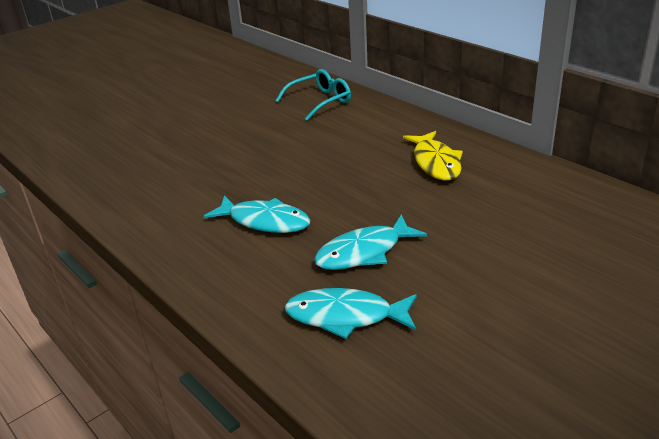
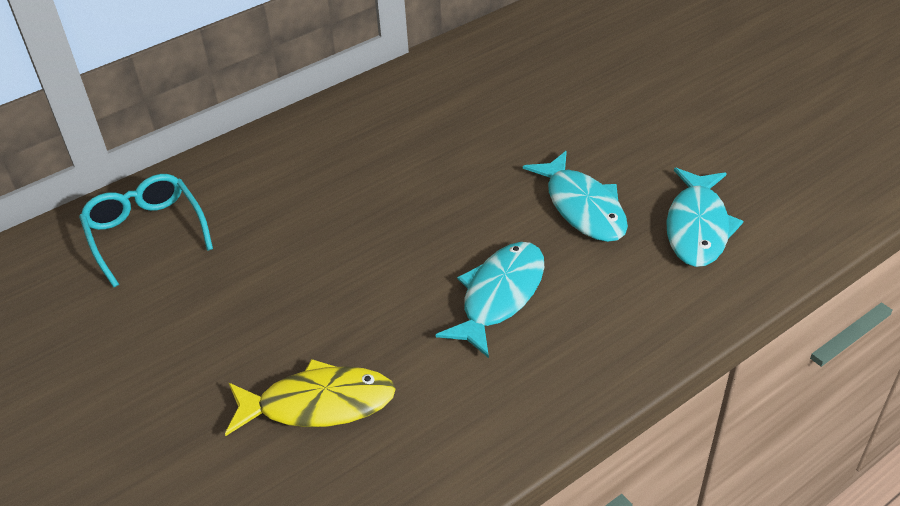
camera: 85 degrees left, 10 degrees up
(435, 163) = (395, 134): yellow fish -> yellow fish (318, 404)

